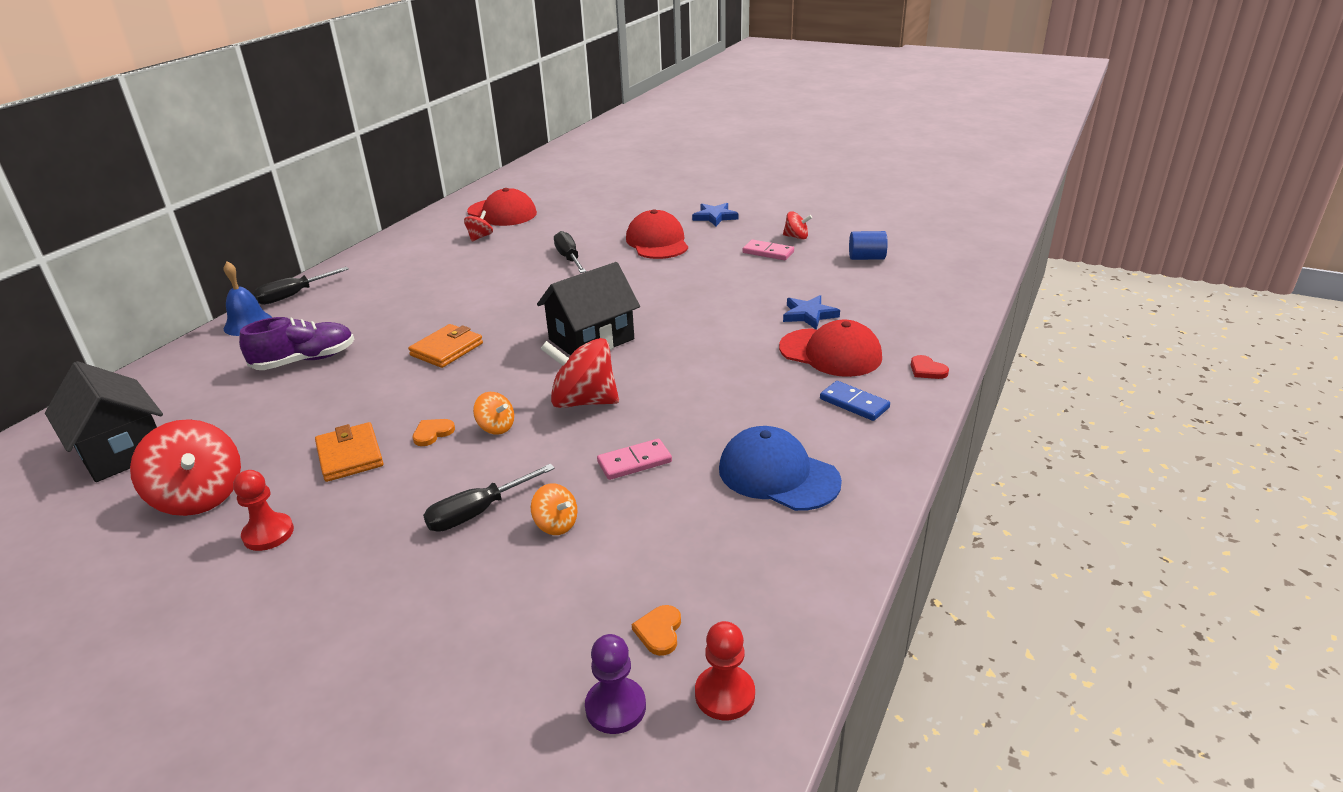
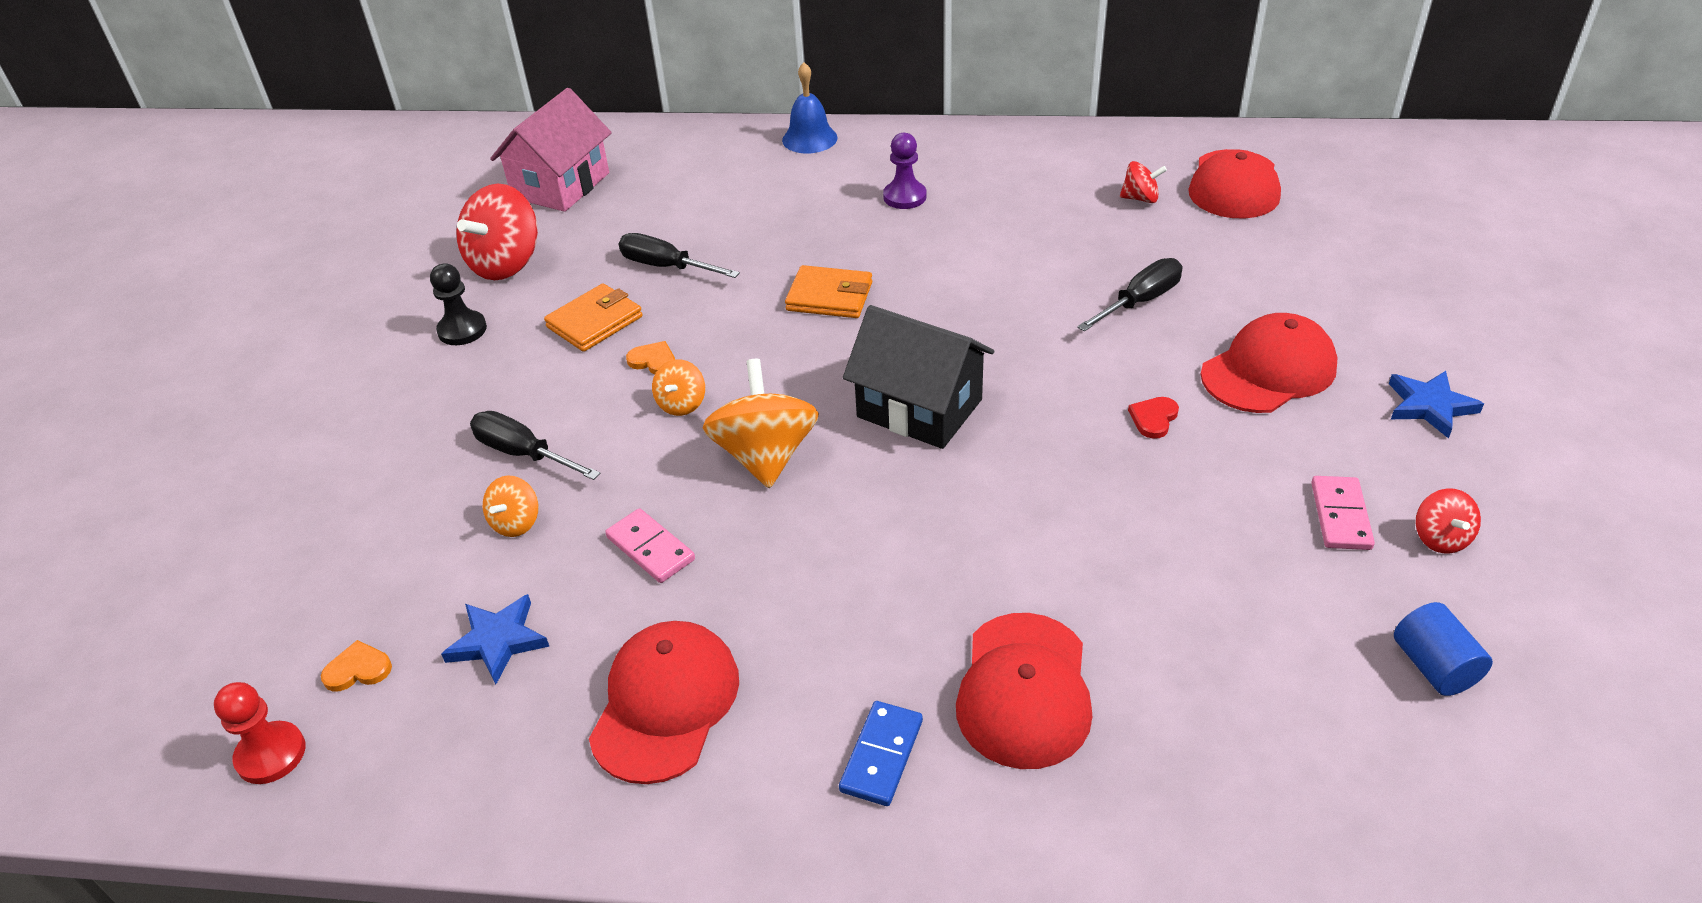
camera: 70 degrees right, 10 degrees up
(121, 450) = (561, 185): black house -> pink house
(268, 534) = (462, 330): red pawn -> black pawn
(293, 296) = (886, 135): black screwdriver -> black screwdriver (665, 266)
(305, 360) = (756, 209): purple shoe -> none
(583, 401) = (765, 456): red spinning top -> orange spinning top
(615, 707) = (252, 668): purple pawn -> purple pawn (904, 197)
(778, 475) = (665, 704): blue cap -> red cap
(809, 315) = (1138, 631): blue star -> blue star (498, 641)
(927, 370) = (1037, 844): red heart -> red heart (1153, 418)

